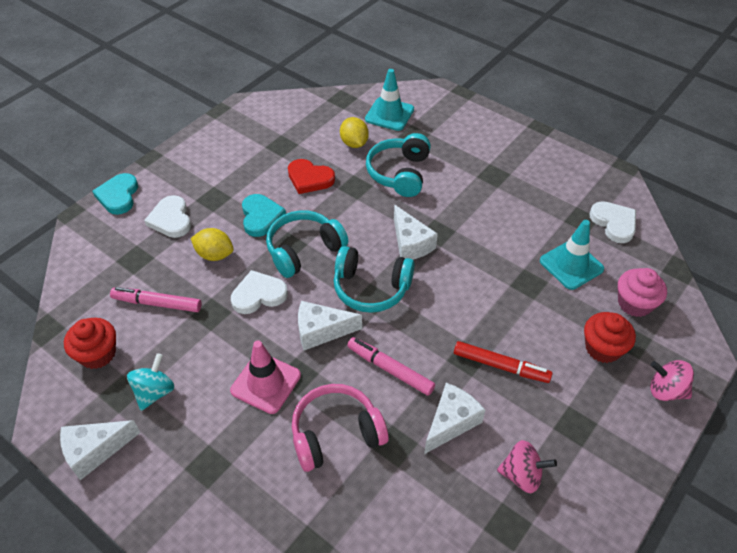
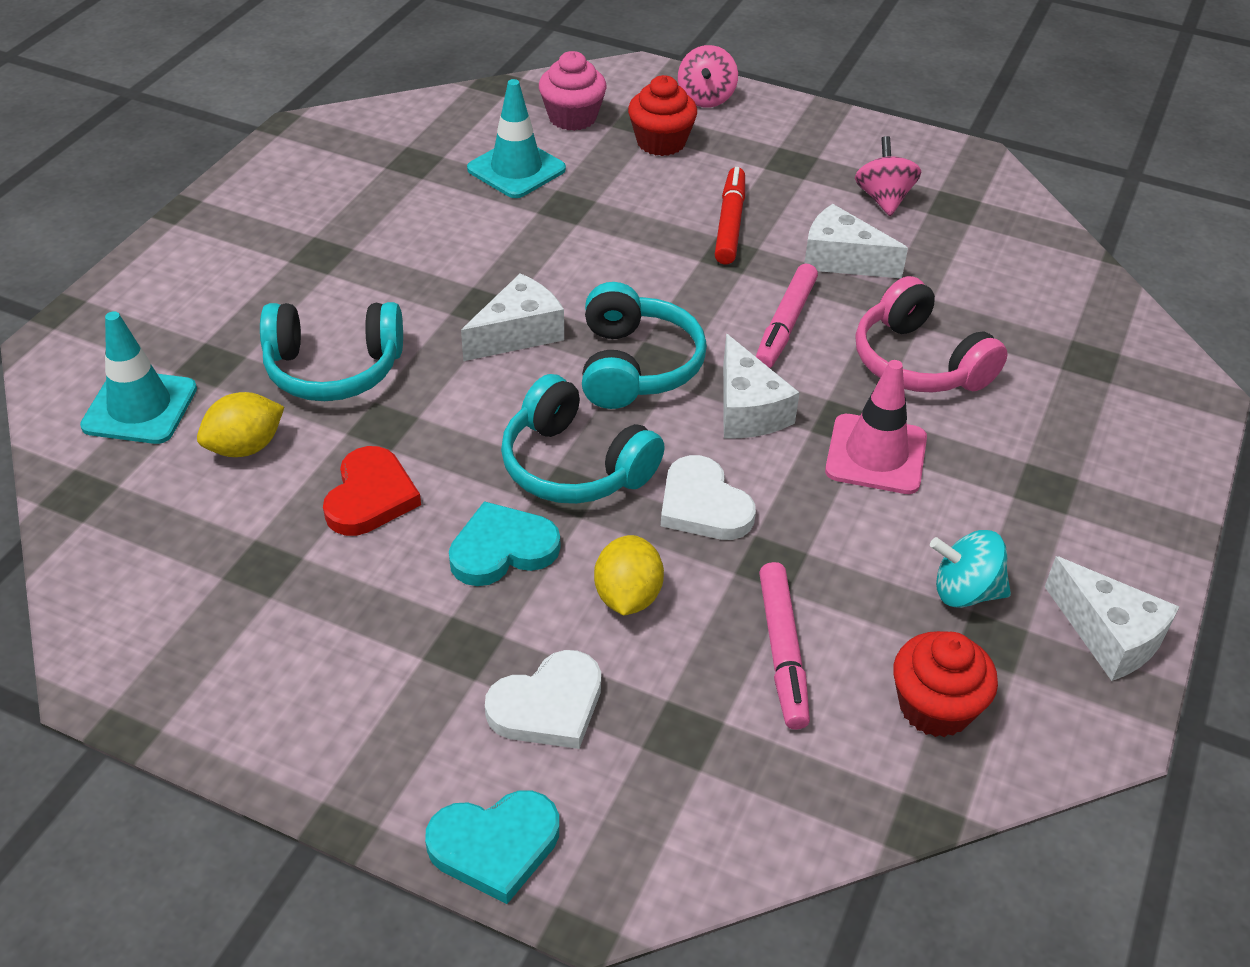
camera: 105 degrees left, 5 degrees down
(614, 223) = (416, 133): white heart -> none

